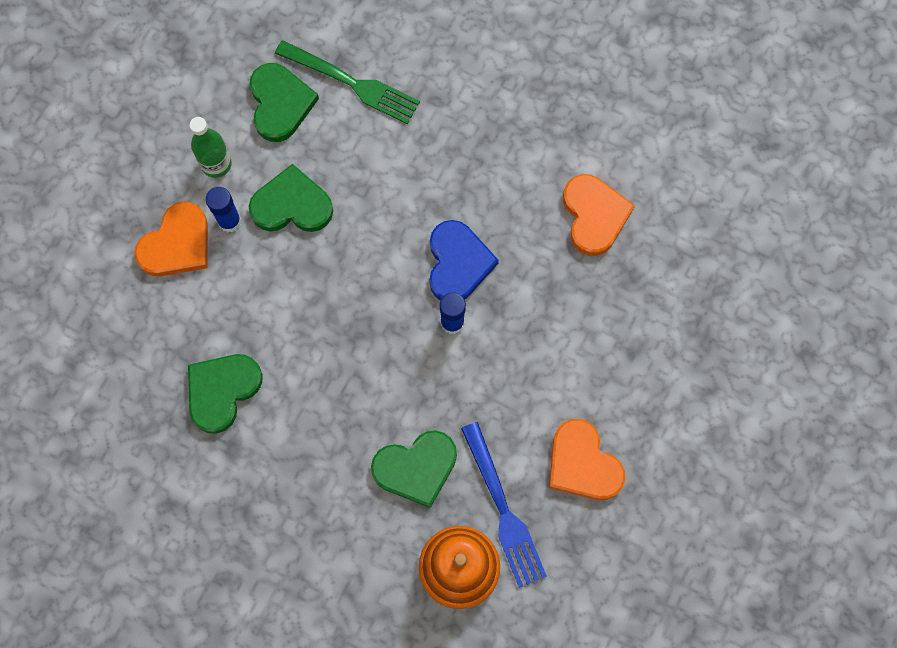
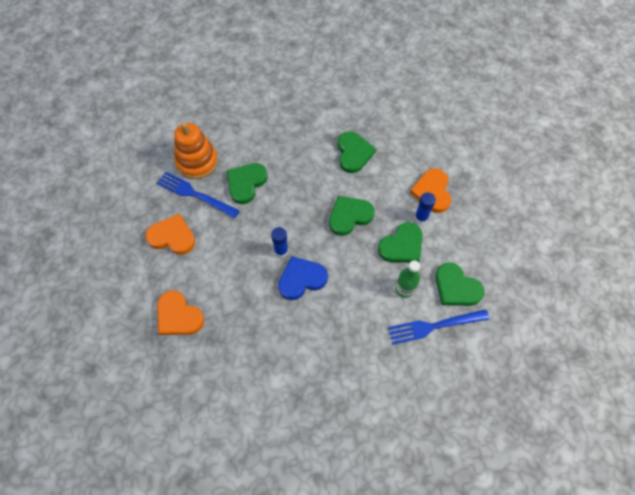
camera: 140 degrees right, 10 degrees down
(216, 164) = (453, 237): green bottle -> green bottle (404, 289)
(319, 299) = (349, 216): none -> green heart
(352, 83) = (434, 326): green fork -> blue fork
(458, 263) = (301, 279): blue heart -> blue heart turned 105 degrees clockwise
(594, 215) = (253, 356): orange heart -> orange heart (178, 316)

